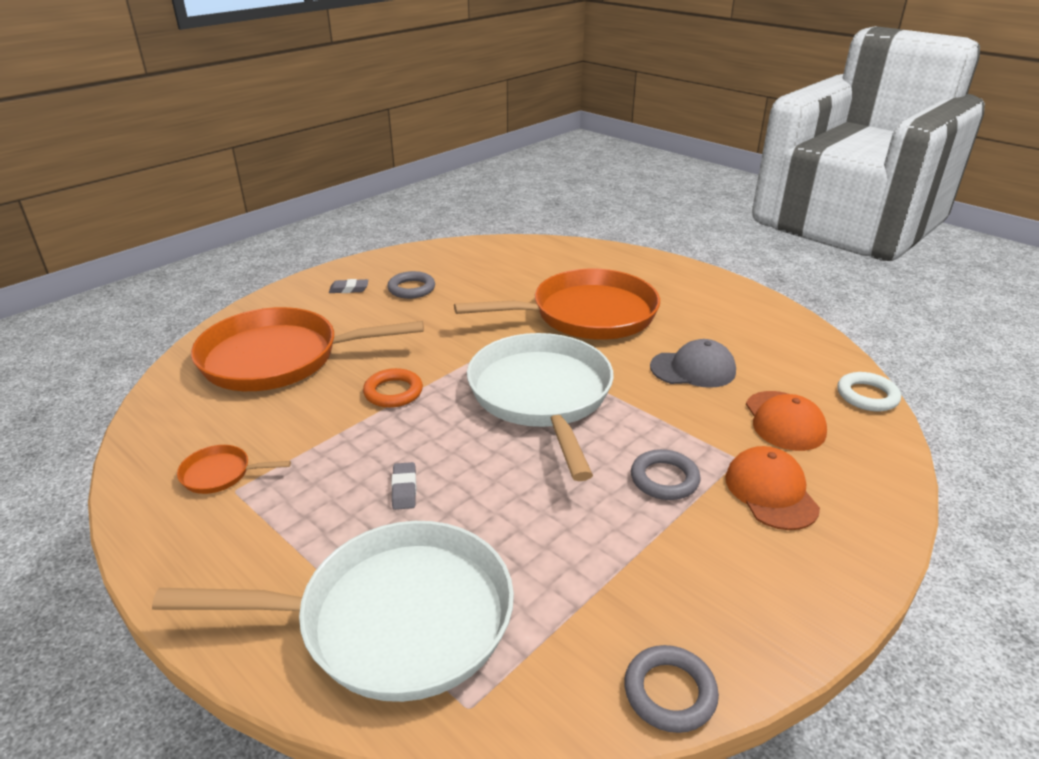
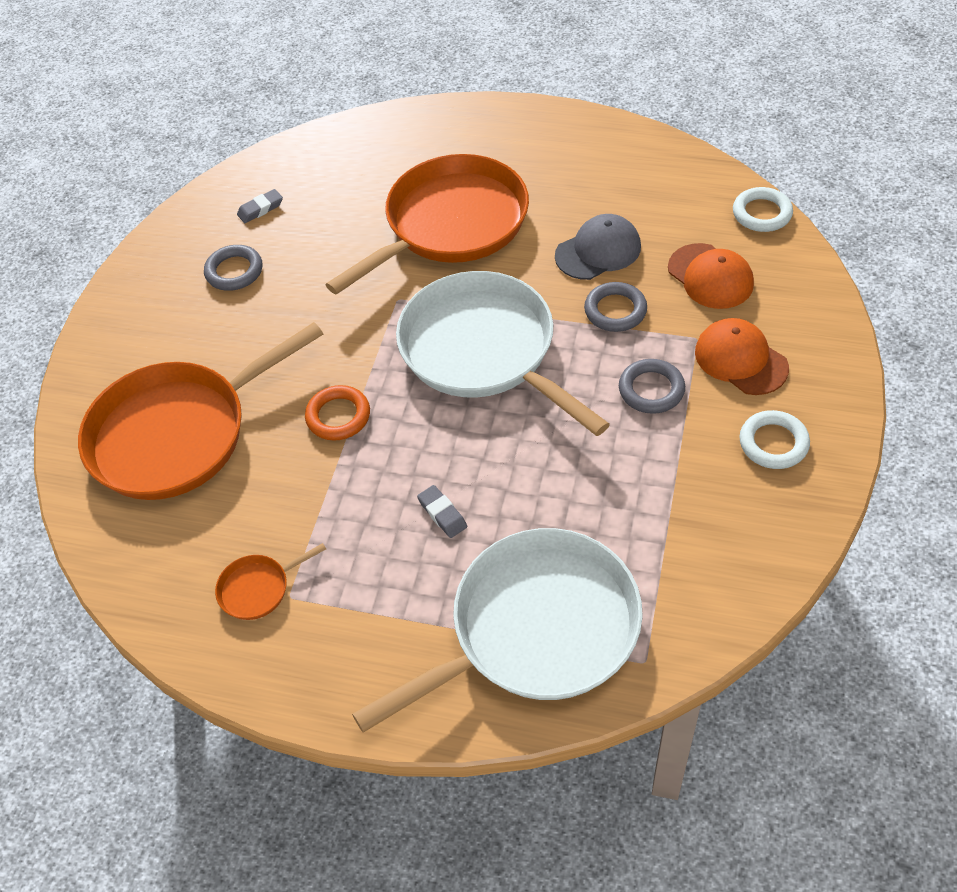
camera: 25 degrees left, 20 degrees up
(349, 289) = (163, 304): grey eraser -> grey eraser (260, 209)
(669, 692) = (769, 572): grey ring -> grey ring (615, 310)
(758, 574) = (773, 443): none -> white ring

